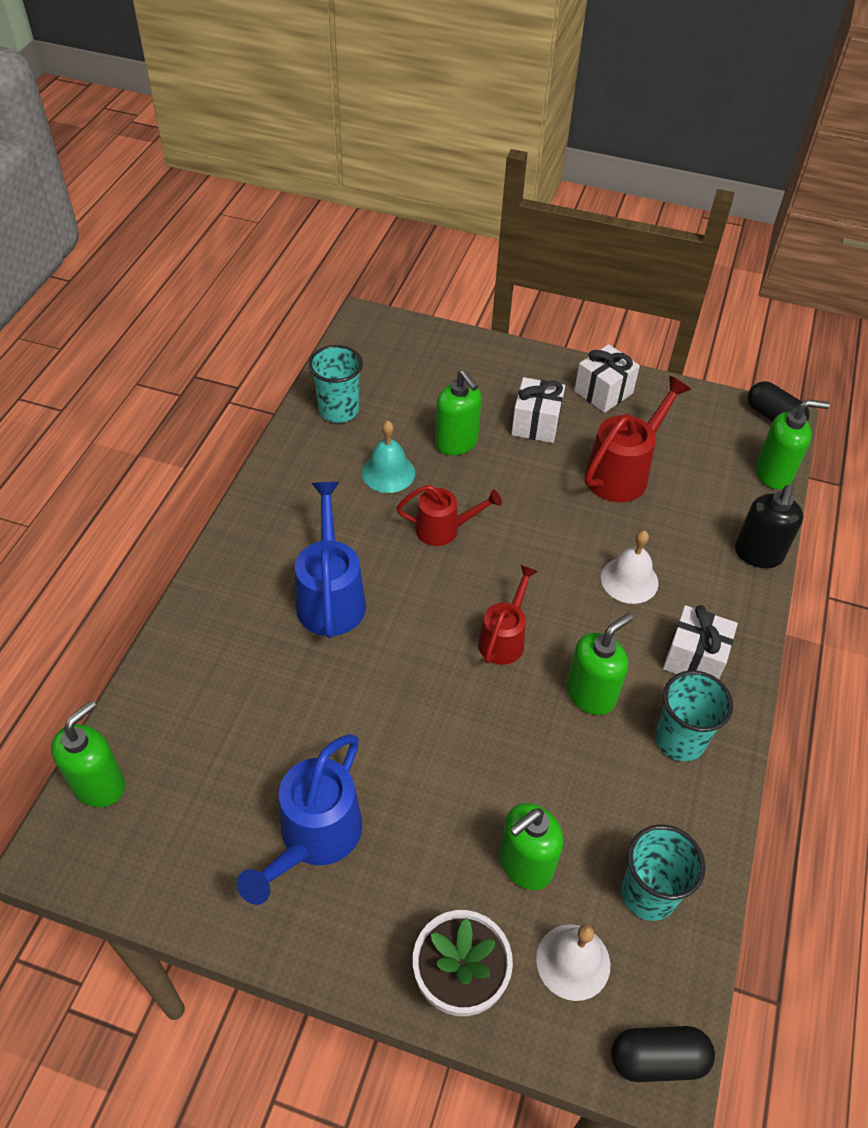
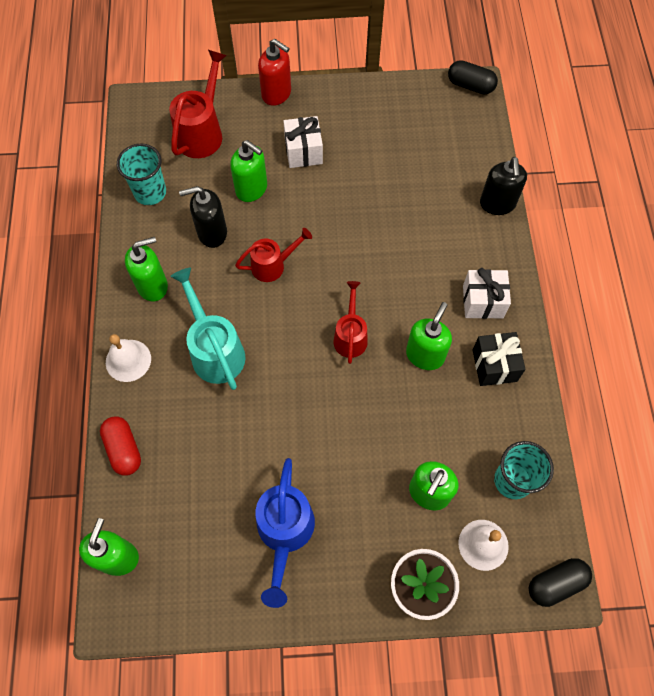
camera: 20 degrees left, 15 degrees up
(170, 665) = (123, 449): none -> red capsule
(331, 596) = (214, 350): blue watering can -> turquoise watering can
(388, 472) = (212, 233): turquoise bell -> black soap dispenser
(531, 358) = (276, 94): none -> red soap dispenser
(603, 392) = (342, 106): white gift -> none
(623, 472) = (382, 171): red watering can -> red watering can (202, 132)
(629, 580) = (418, 257): white bell -> white bell (128, 360)
(680, 739) = (494, 365): turquoise cup -> black gift
(773, 473) = (486, 134): green soap dispenser -> green soap dispenser (153, 286)

